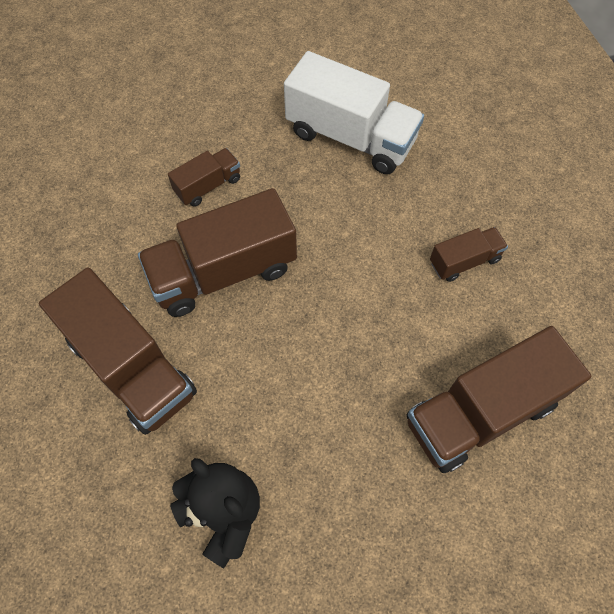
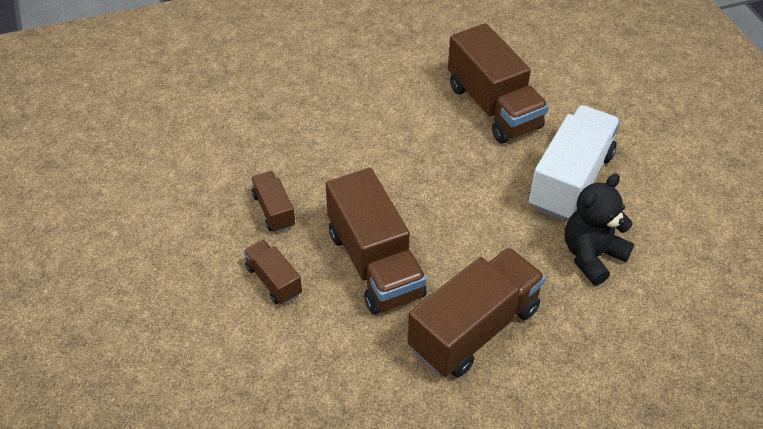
camera: 90 degrees left, 15 degrees down
(350, 137) = (227, 171): white truck -> white truck (570, 181)
(464, 261) = (366, 105): brown truck -> brown truck (274, 210)

